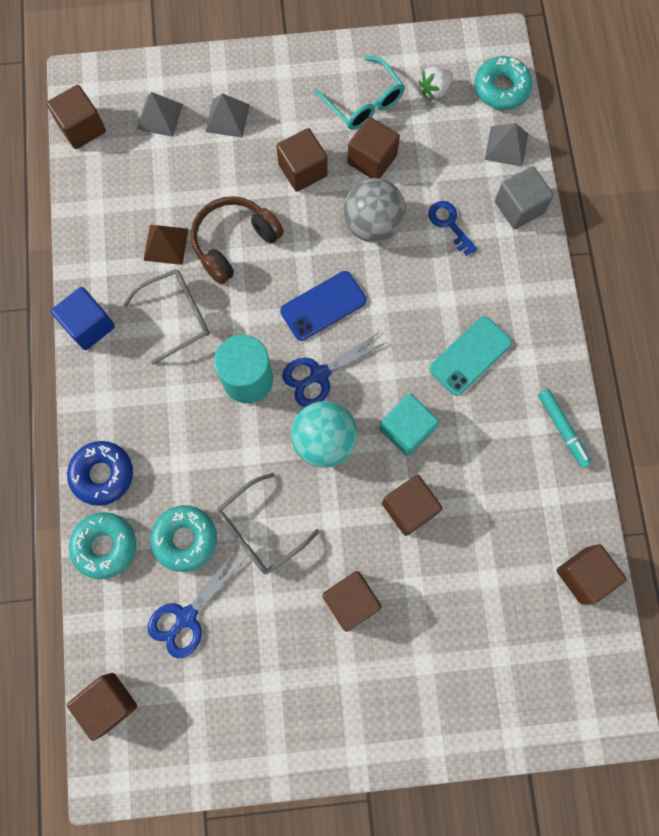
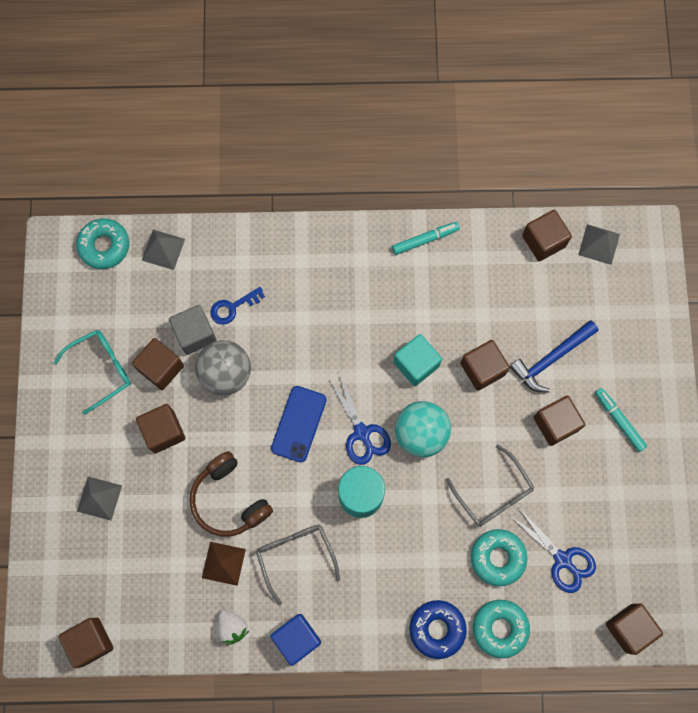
camera: 85 degrees left, 0 degrees up
(159, 116) = (88, 564): grey pyramid -> grey pyramid (599, 244)
(323, 306) = (299, 424): blue phone -> blue phone turned 45 degrees clockwise
(362, 682) = (619, 420): none -> turquoise marker
(431, 592) = (551, 359): none -> blue hammer
(434, 90) = (97, 304): white strawberry -> white strawberry (232, 627)
(470, 356) = (356, 304): turquoise phone -> none
(519, 207) = (224, 247): grey cube -> grey cube (195, 334)

